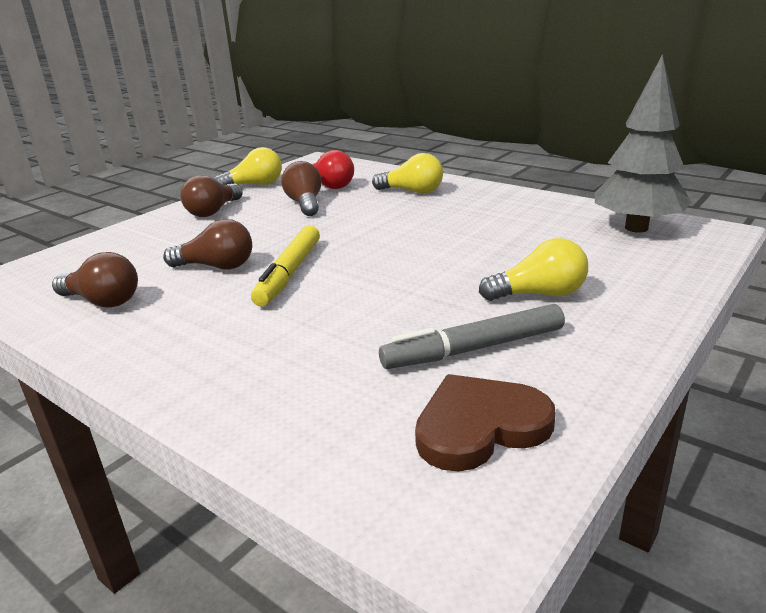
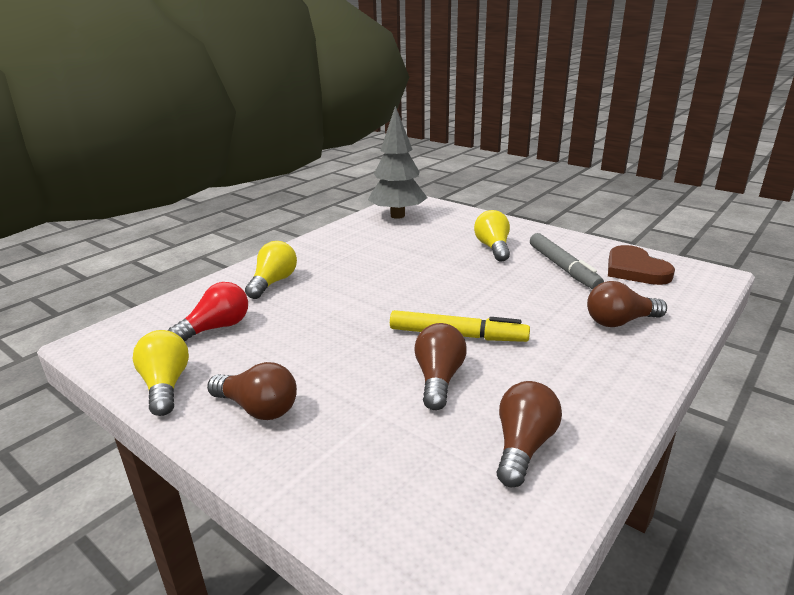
camera: 90 degrees left, 0 degrees up
(305, 204) = (272, 340): brown light bulb -> brown light bulb (620, 321)

